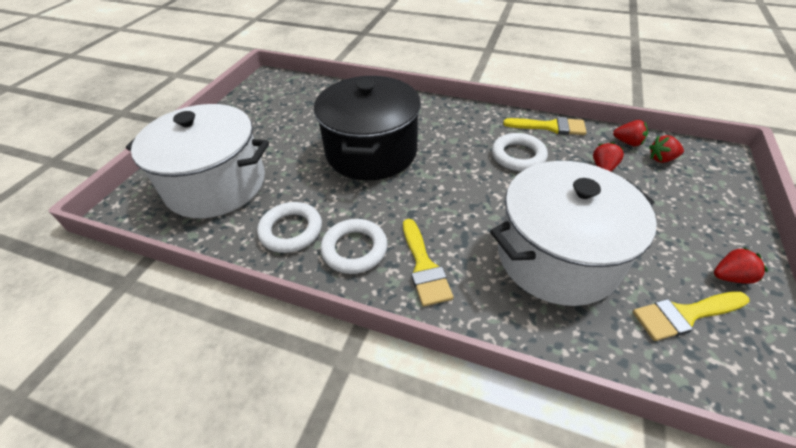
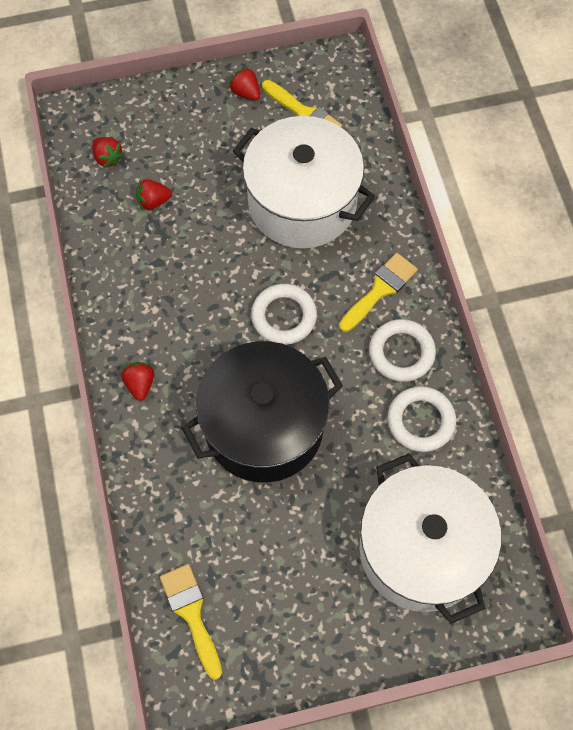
camera: 125 degrees left, 20 degrees up
(518, 156) = (180, 280): white ring -> white ring (284, 316)
(550, 127) = (103, 269): yellow brush -> yellow brush (191, 613)
(627, 142) = (93, 191): red strawberry -> red strawberry (140, 384)

